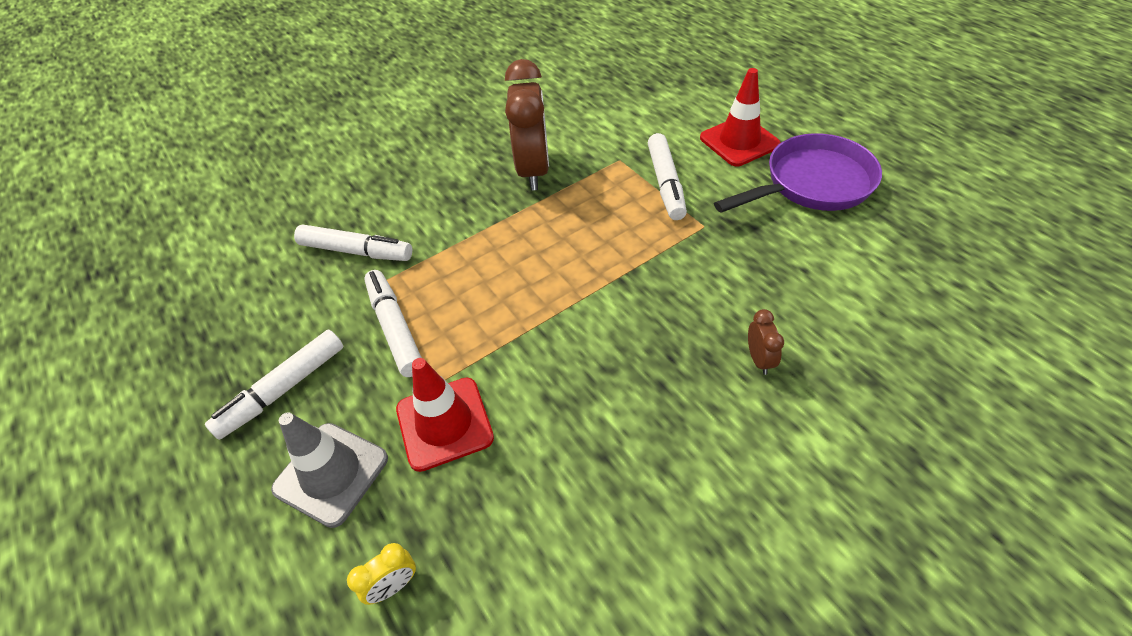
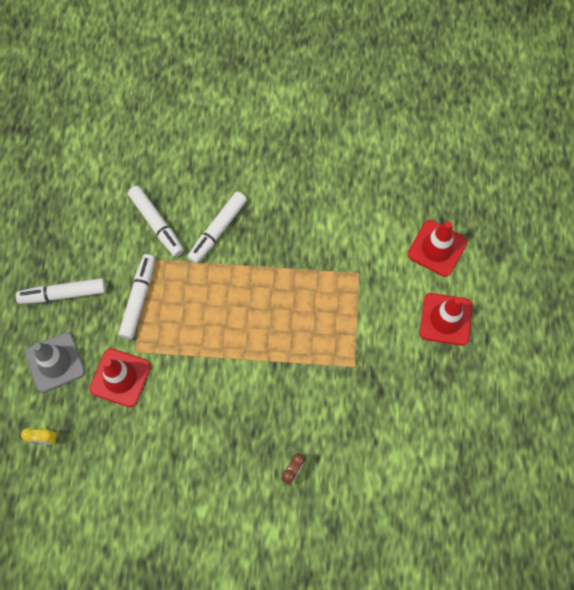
camera: 35 degrees right, 20 degrees up
(533, 170) = (301, 239): brown clock -> none
(666, 183) = (366, 315): white marker -> white marker (218, 230)
(668, 105) = (437, 248): none -> red traffic cone
(812, 184) = (450, 390): purple pan -> none

